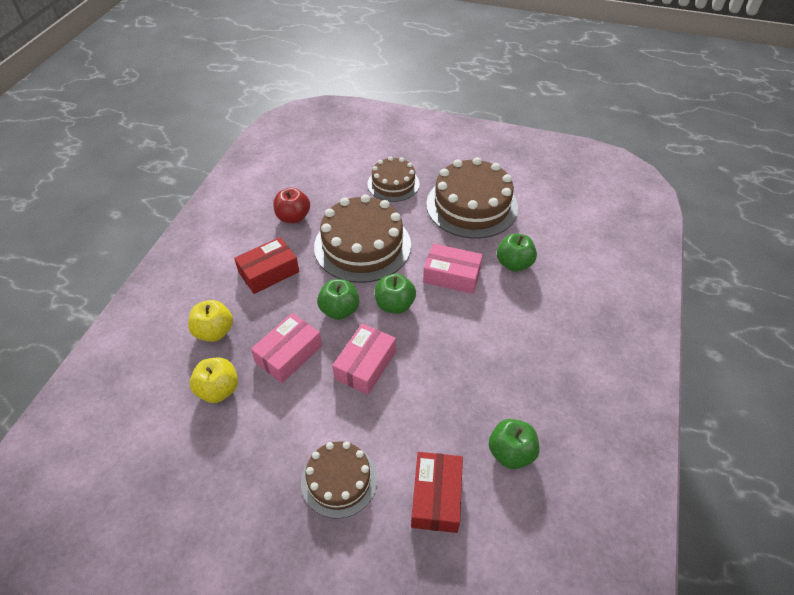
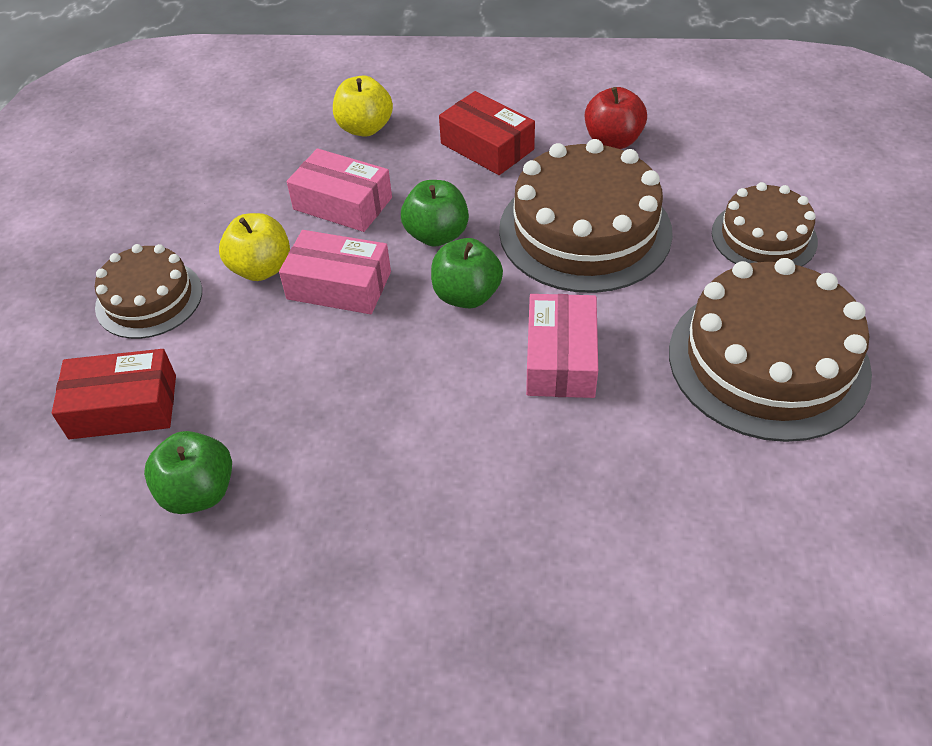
camera: 80 degrees right, 0 degrees up
(218, 390) = (274, 158): yellow apple -> yellow apple (261, 269)
(514, 264) = (629, 451): green apple -> none

